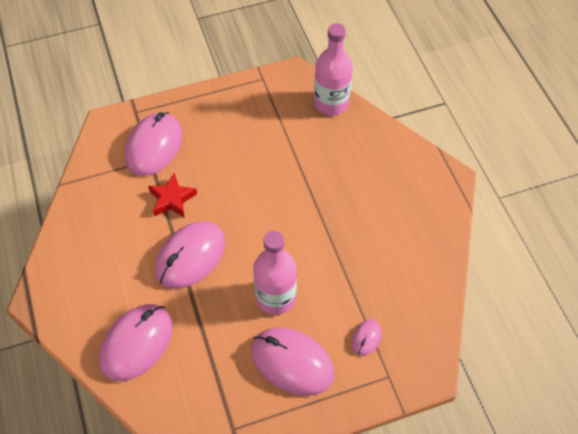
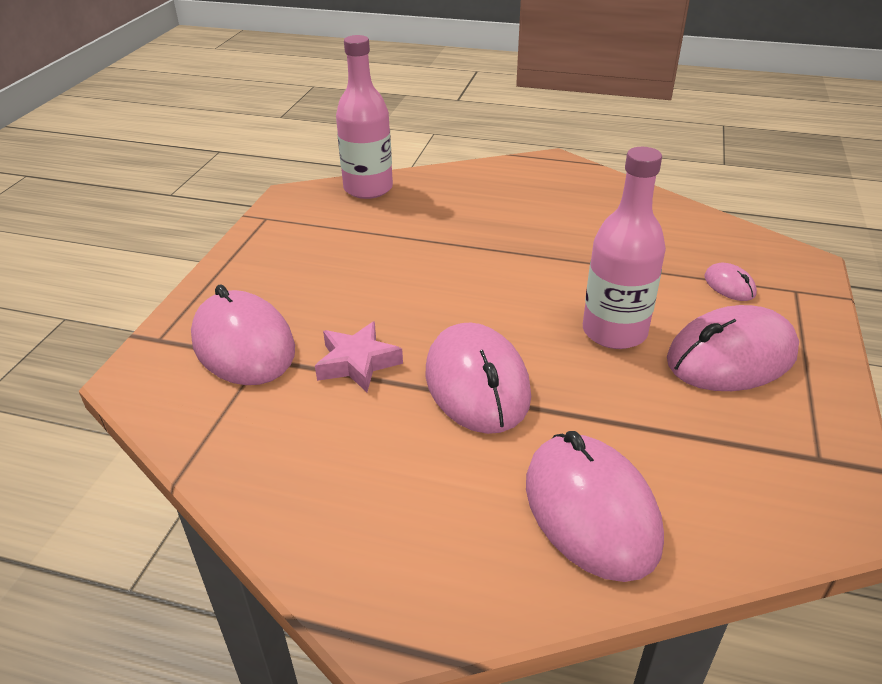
camera: 55 degrees left, 20 degrees down
(172, 199) = (357, 363): red star -> pink star

